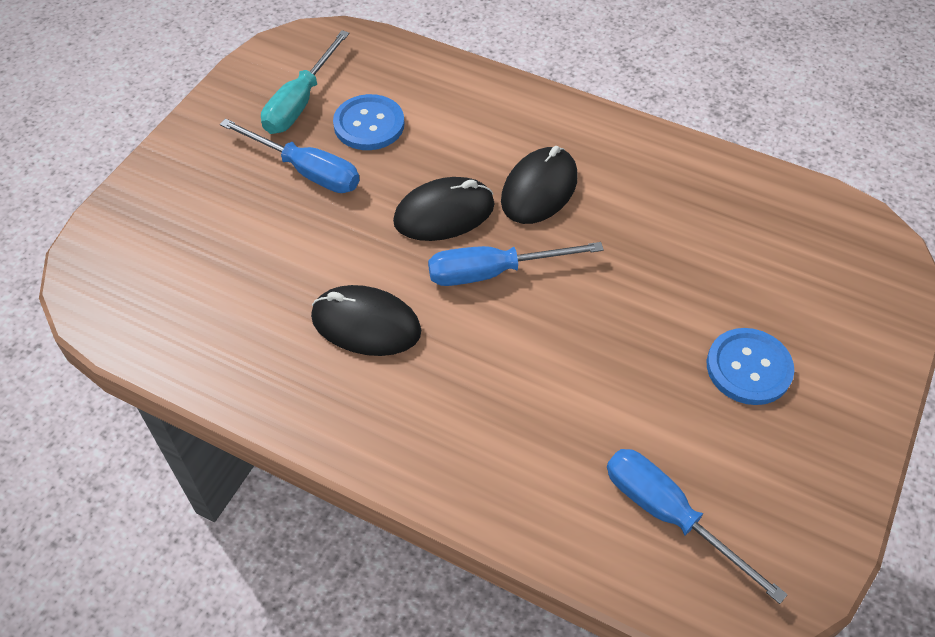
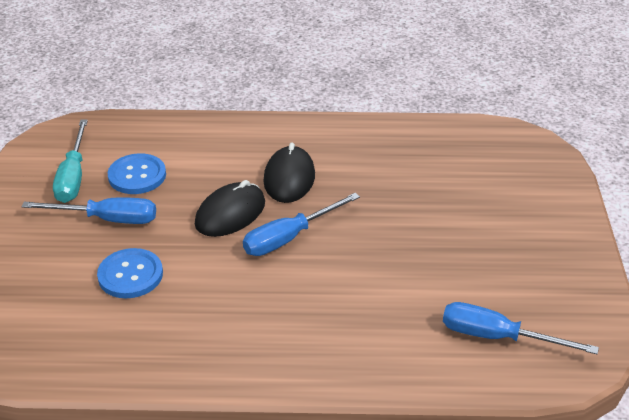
camera: 25 degrees left, 15 degrees down
(366, 324) = (217, 300): black mouse -> none
(748, 368) = (494, 236): blue button -> blue button (130, 275)

